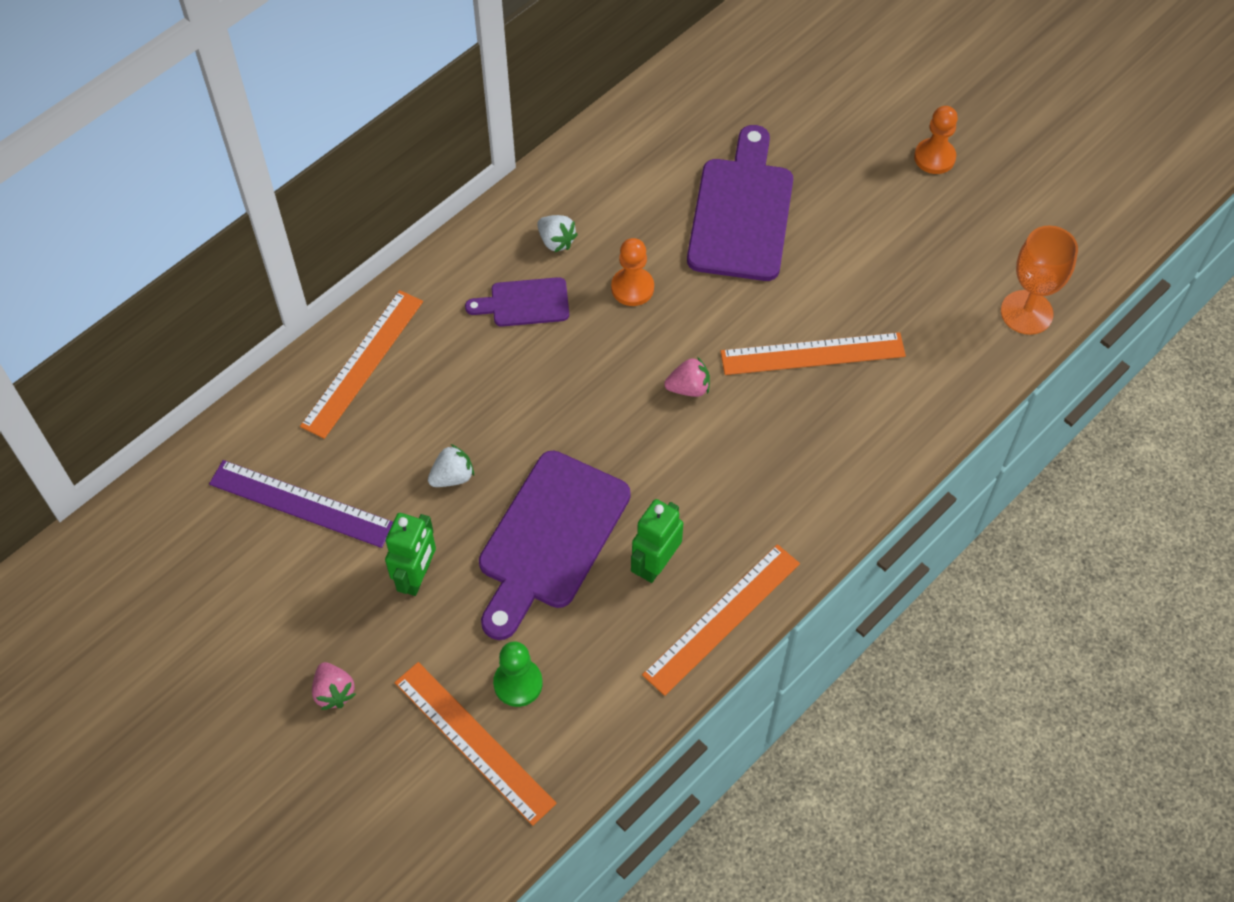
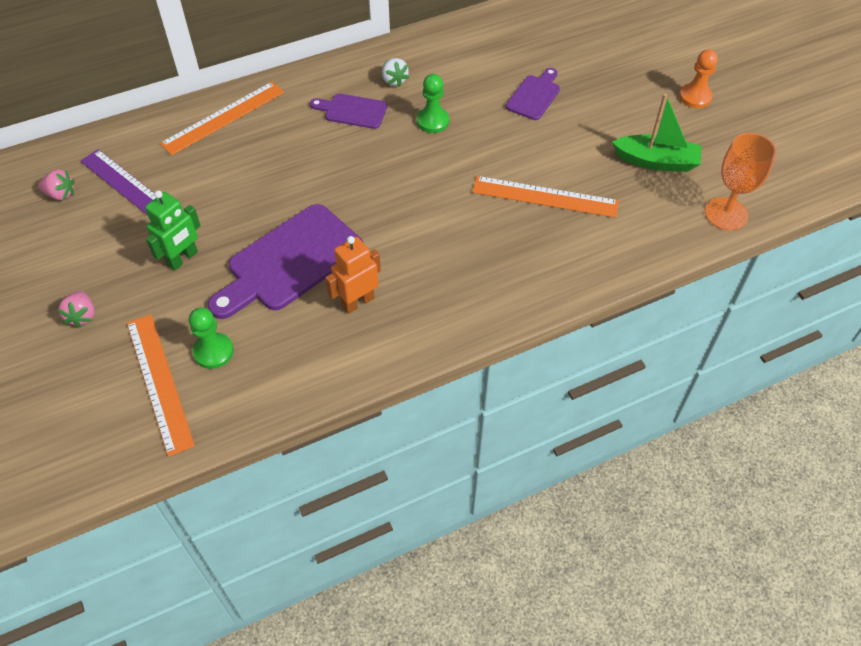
camera: 20 degrees right, 5 degrees down
(452, 477) = (243, 203): white strawberry -> none
(632, 288) = (433, 121): orange pawn -> green pawn
(655, 564) = (357, 302): green robot -> orange robot
(688, 388) = (441, 194): pink strawberry -> pink strawberry (61, 194)
(722, 618) = (388, 355): orange ruler -> none
(741, 213) = (534, 96): purple cutting board -> purple cutting board, size x0.53
(922, 264) = (656, 161): none -> green boat

